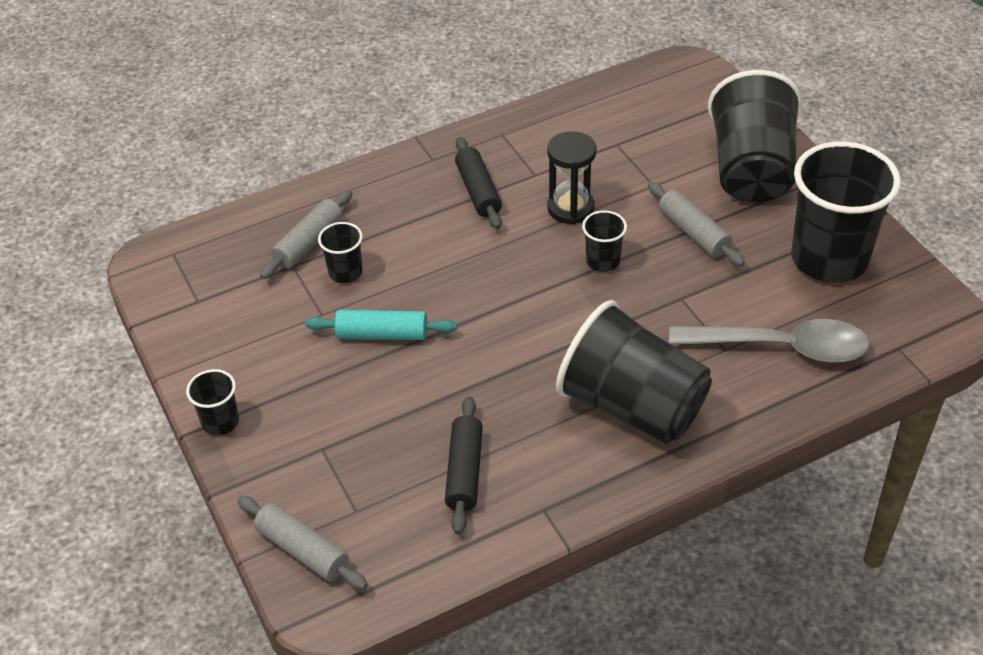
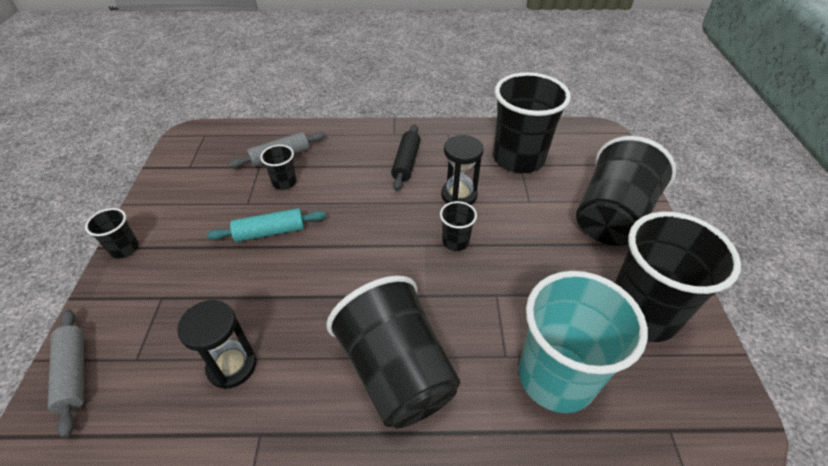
camera: 25 degrees right, 0 degrees up
(382, 334) = (270, 232): turquoise rolling pin -> turquoise rolling pin turned 45 degrees counterclockwise
(464, 472) = (232, 366): black rolling pin -> black hourglass
(610, 137) = (518, 158): none -> black cup
(693, 232) = (538, 247): grey rolling pin -> none
(782, 347) = (556, 377): grey spoon -> turquoise cup

